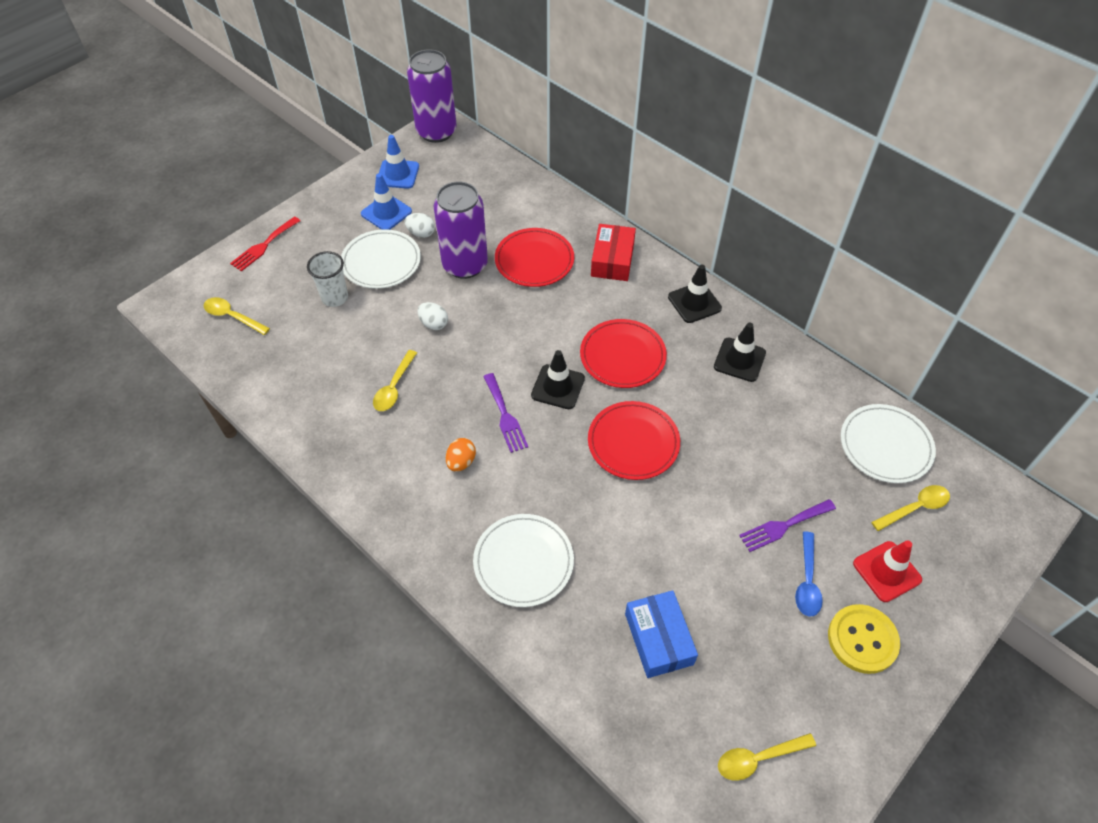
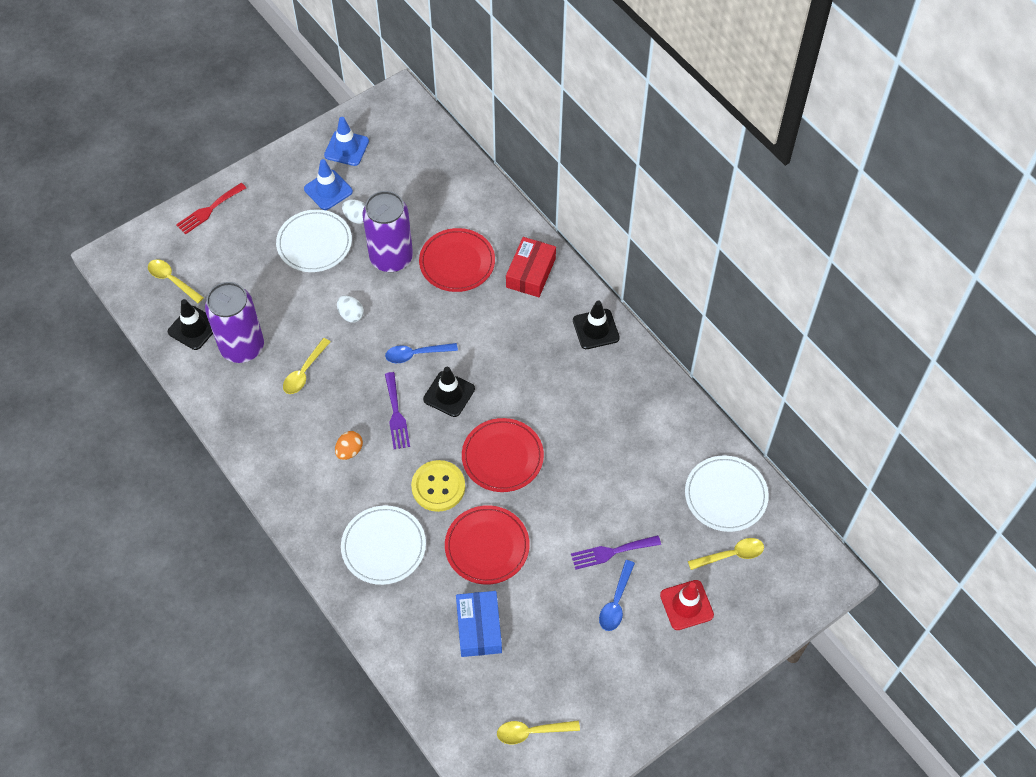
camera: 10 degrees right, 5 degrees up
(335, 298) = (266, 274): white cup -> none
(436, 132) = (393, 103): purple can -> purple can (242, 347)
(512, 352) = (416, 354): none -> blue spoon
(622, 356) = (514, 373): red plate -> red plate (487, 546)
(739, 360) = (620, 393): black traffic cone -> black traffic cone (193, 328)
(862, 639) = (646, 656): yellow button -> yellow button (438, 487)

